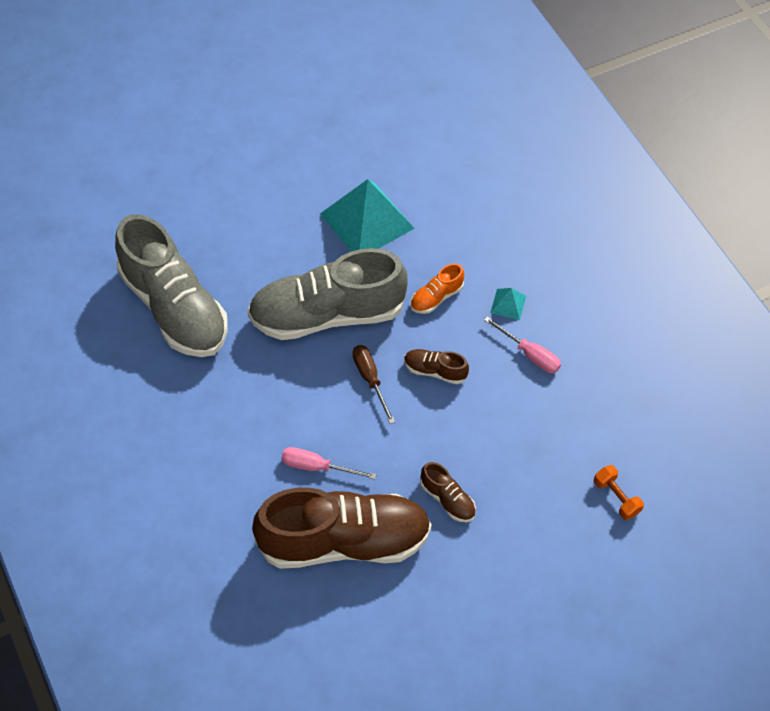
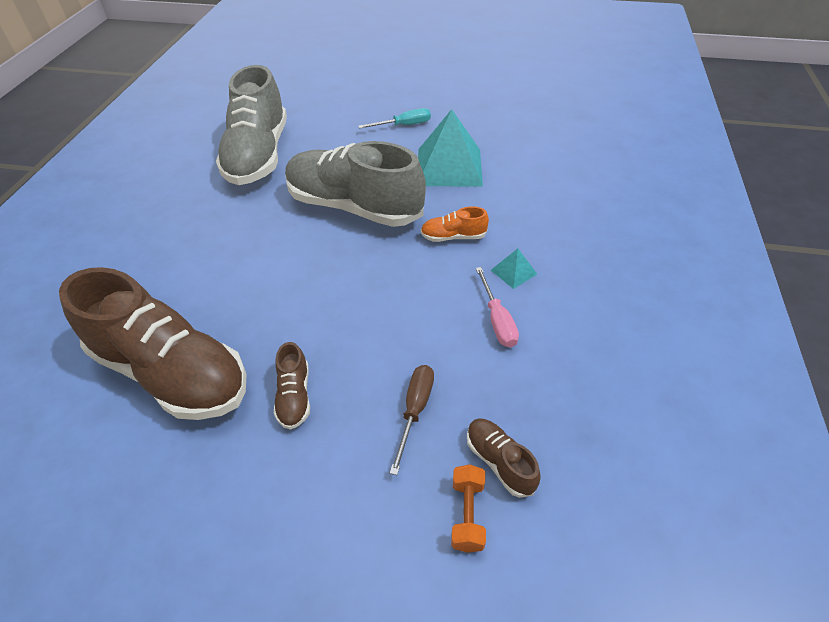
camera: 40 degrees right, 10 degrees down
(277, 190) = (404, 125): none -> turquoise screwdriver
(317, 467) = (223, 302): pink screwdriver -> none
(370, 379) = (337, 264): brown screwdriver -> brown screwdriver (415, 410)
(434, 371) = (396, 287): brown shoe -> brown shoe (499, 462)

